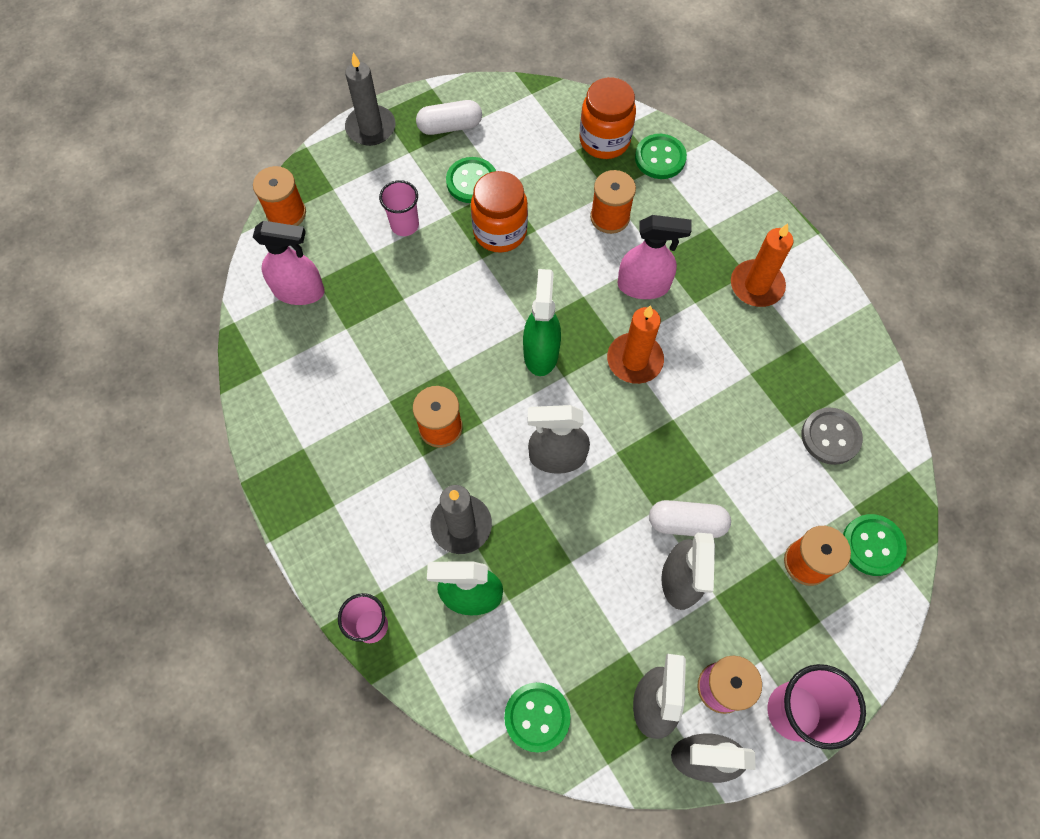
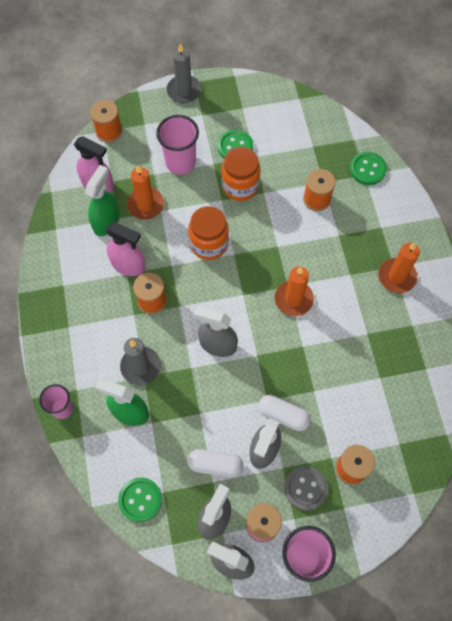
camera: 20 degrees right, 0 degrees up
(378, 297) = (145, 205): none -> orange candle
(404, 225) = (180, 162): pink cup -> pink cup, size x1.57
(450, 126) = (235, 105): white capsule -> white capsule (215, 465)
(541, 352) = (234, 274): green spray bottle -> green spray bottle (106, 221)
(604, 140) = (335, 146): orange jar -> orange jar (209, 244)
(643, 286) = (320, 252): pink spray bottle -> pink spray bottle (128, 265)
(830, 437) = (403, 393): grey button -> grey button (305, 488)
(872, 545) = (400, 473): green button -> none

